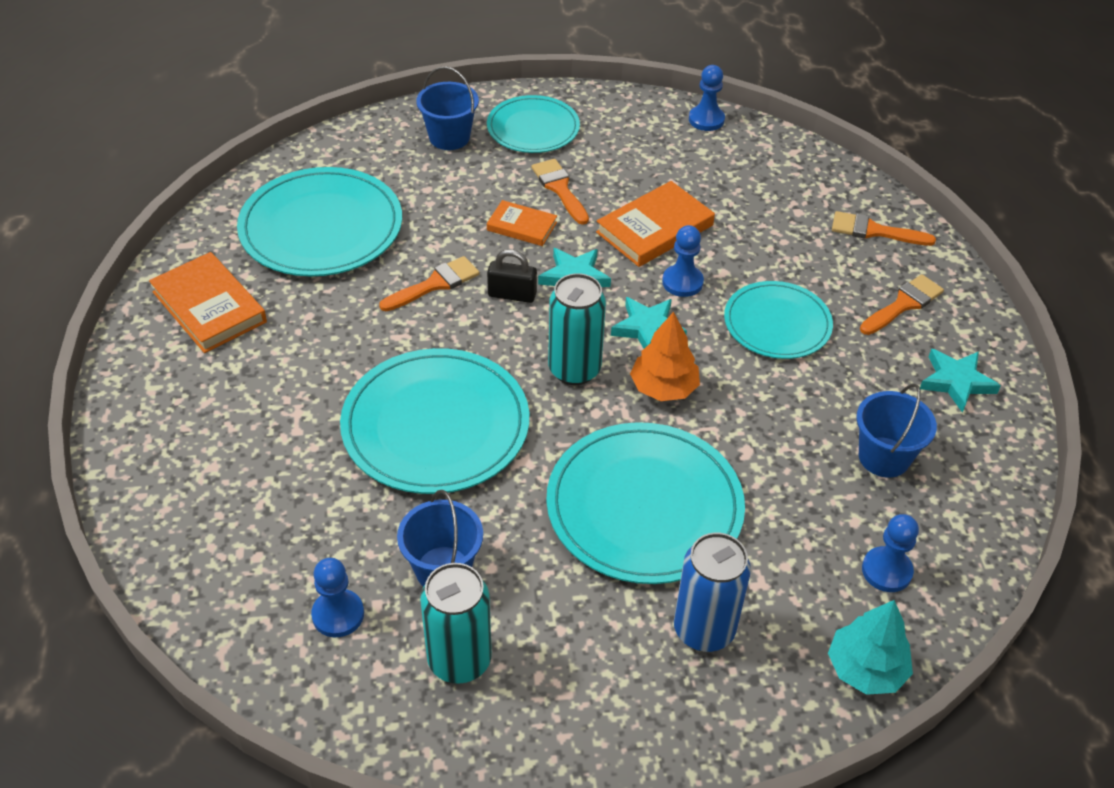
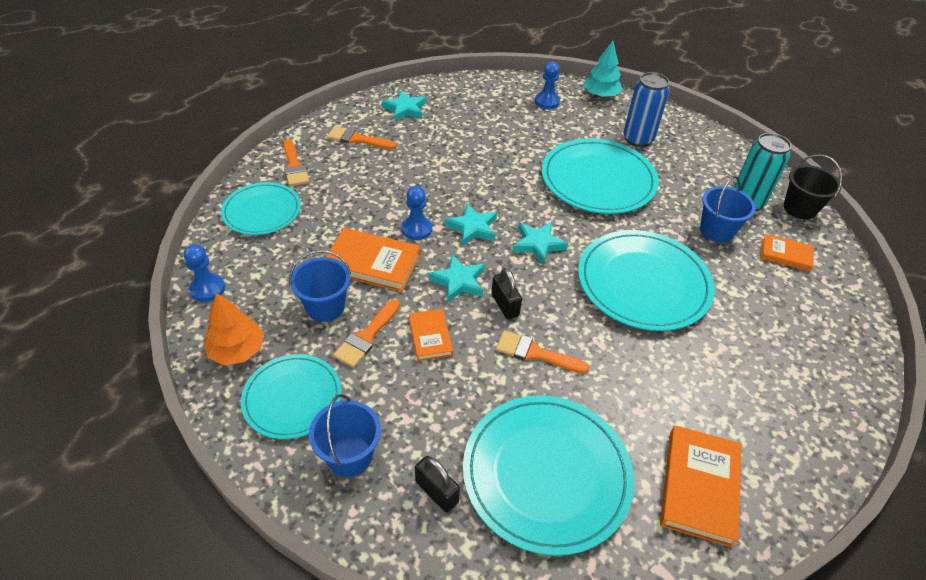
camera: 125 degrees left, 0 degrees up
(338, 614) = (785, 254): blue pawn -> orange book
(373, 166) = (436, 492): none -> black padlock
(389, 725) = (800, 208): none -> black bucket
(574, 370) = (538, 244): turquoise can -> turquoise star
(663, 388) = (513, 203): orange tree -> orange tree (237, 350)
(777, 323) = (418, 179): turquoise plate -> turquoise plate (262, 211)
(884, 457) = (481, 118): blue bucket -> blue bucket (325, 307)

